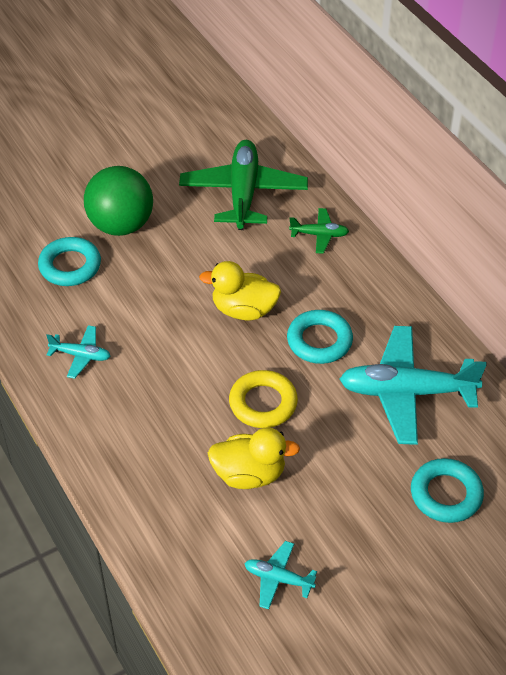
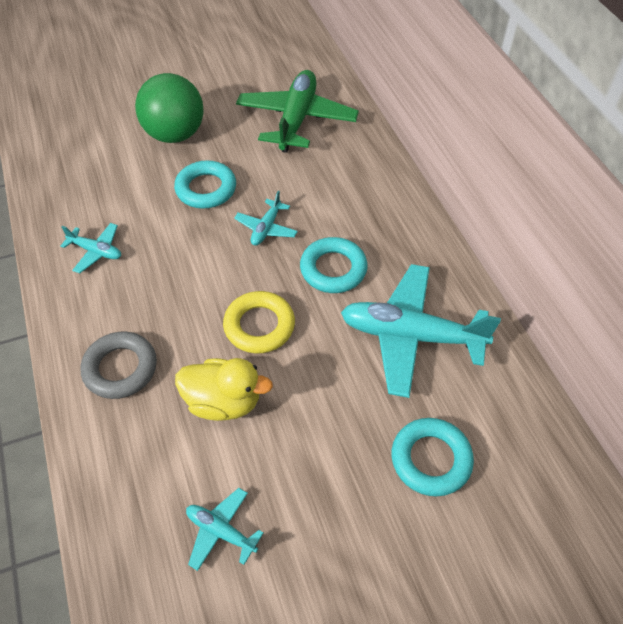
camera: 10 degrees right, 5 degrees up
(70, 266) = (116, 165): turquoise ring -> turquoise ring (206, 189)
(143, 460) = (120, 368): none -> grey ring
(244, 310) = (266, 228): yellow duck -> turquoise plane
(319, 235) = (358, 166): green plane -> none

